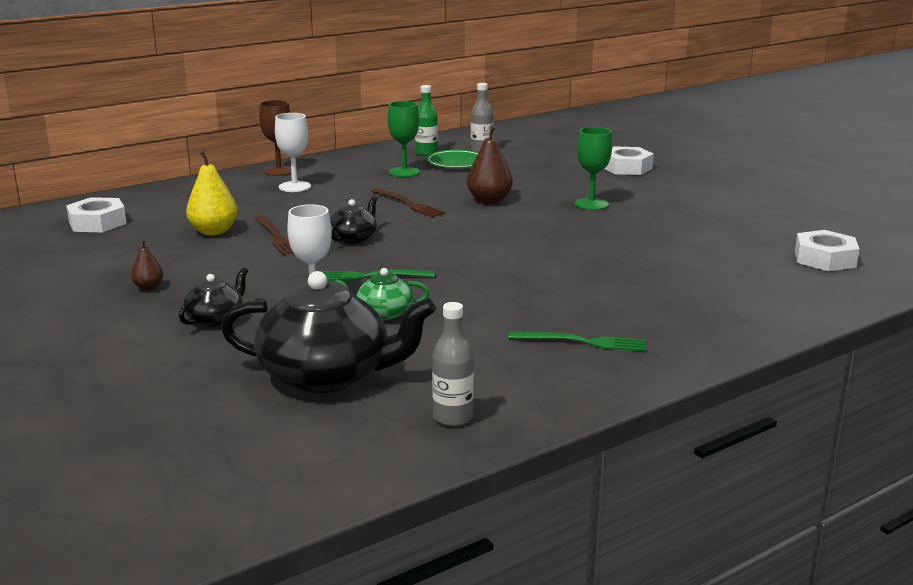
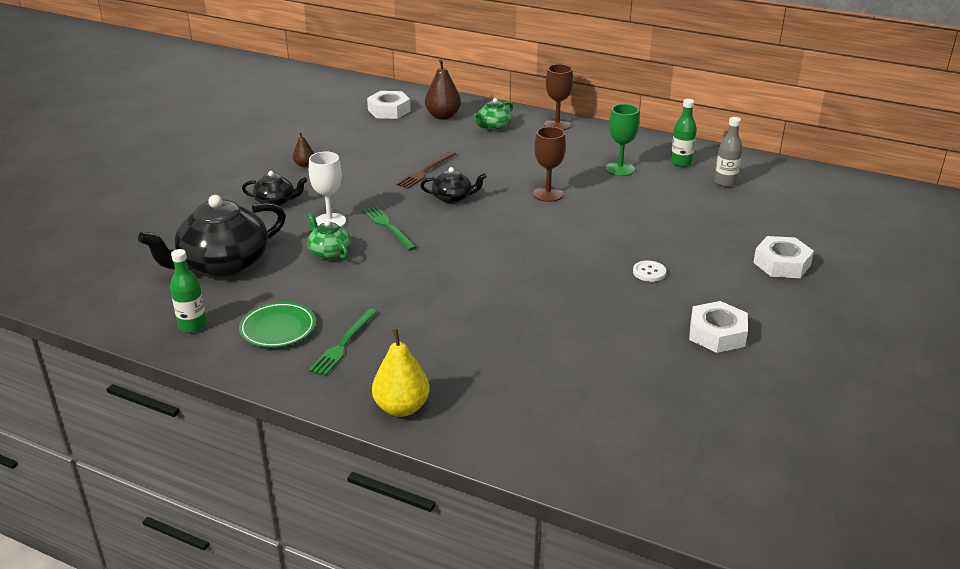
camera: 60 degrees right, 10 degrees up
(214, 231) = (413, 148): yellow pear -> yellow pear (401, 408)
(233, 192) = (494, 126): none -> green teapot
(295, 187) = (531, 142): white goblet -> none
(327, 376) = (222, 264): black teapot -> black teapot turned 75 degrees clockwise
(408, 204) = (548, 194): brown fork -> brown goblet
(453, 418) = (192, 325): grey bottle -> green bottle
(456, 163) = (674, 182): green plate -> green plate (278, 329)
(489, 200) = (598, 224): brown pear -> brown pear (443, 116)
(582, 342) = (343, 344): green fork -> green fork turned 45 degrees clockwise
(591, 204) = (649, 272): green goblet -> white button
(824, 259) = (649, 435): white nut -> white nut (717, 334)

